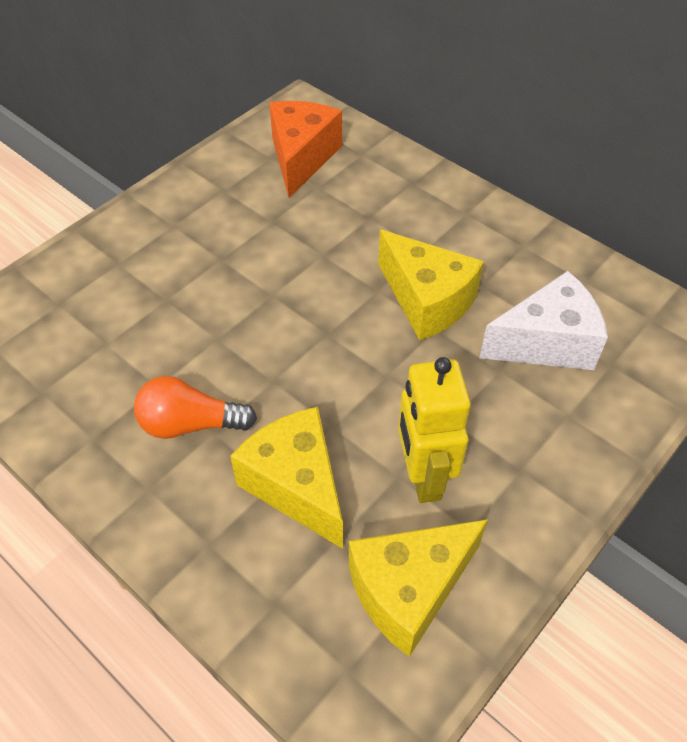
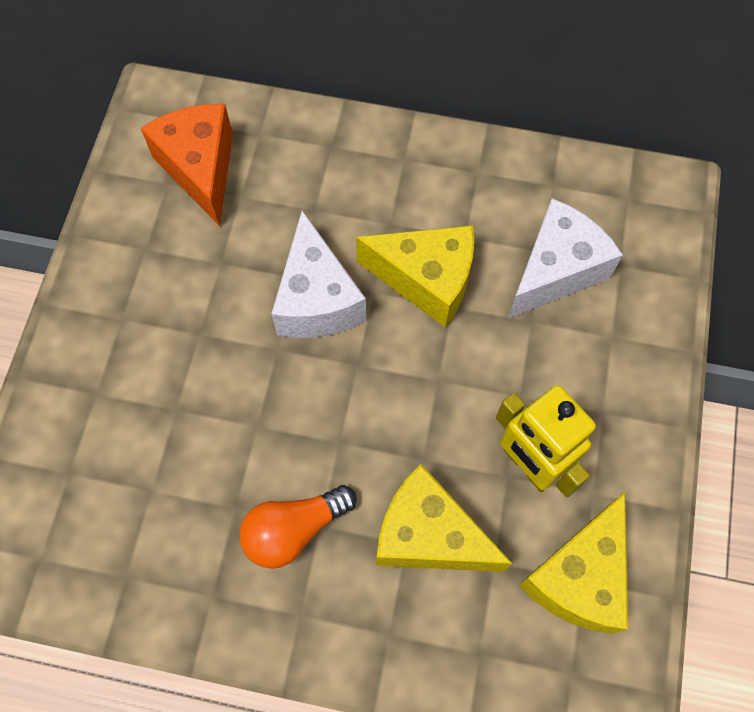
camera: 30 degrees left, 15 degrees up
(327, 275) = (317, 300): none -> white cheese

